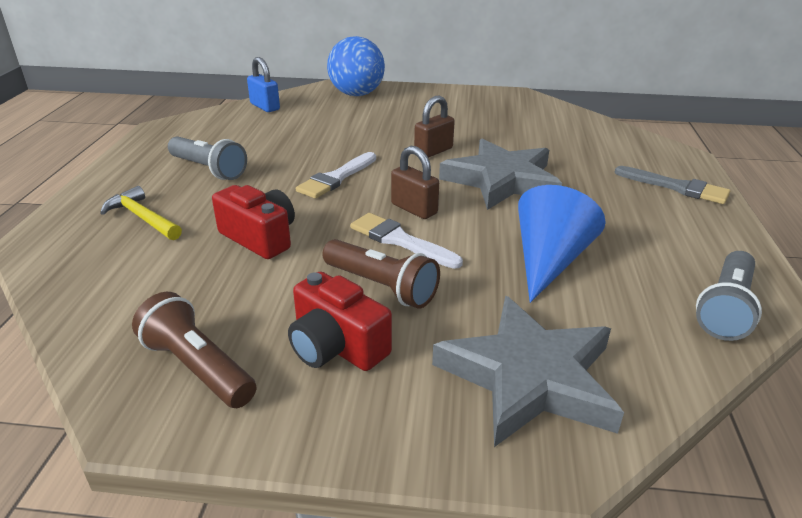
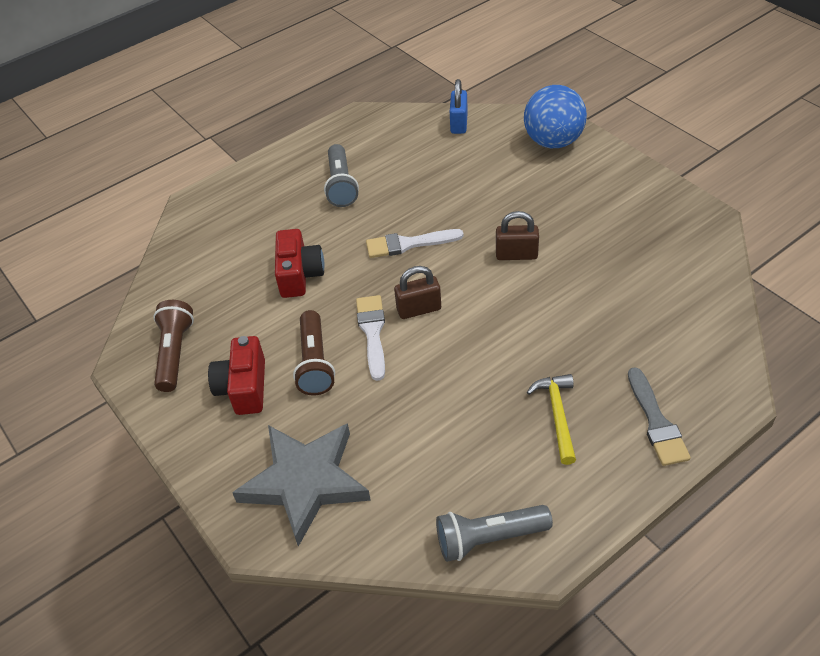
camera: 50 degrees right, 15 degrees up
(143, 218) = (259, 214): yellow hammer -> yellow hammer (557, 415)
(414, 209) = (419, 309): brown padlock -> brown padlock turned 75 degrees clockwise
(502, 180) = (521, 320): grey star -> none
(548, 261) = (437, 416): blue cone -> none

